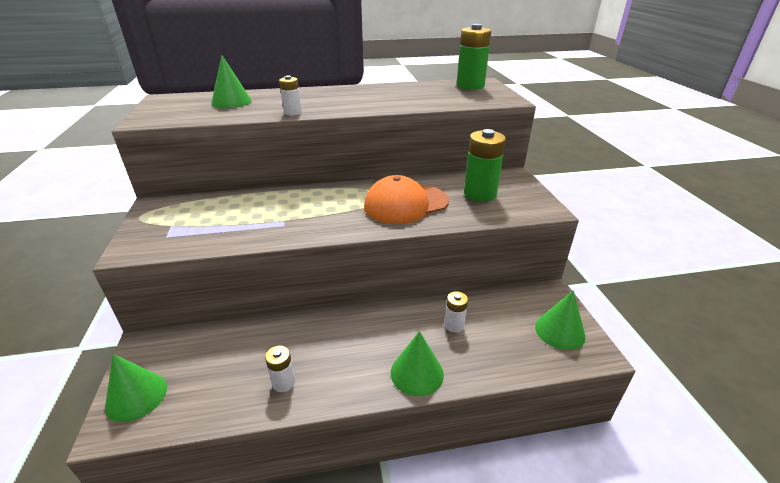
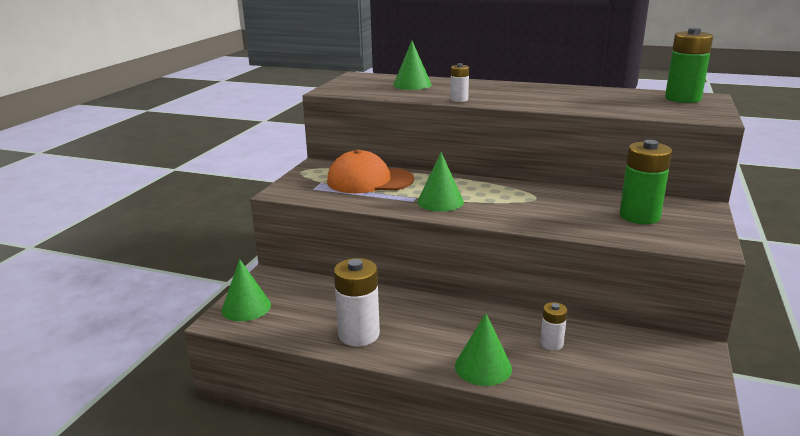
camera: 30 degrees right, 10 degrees down
(283, 382) = (359, 334): white battery -> white battery, size x1.87
(406, 204) = (545, 208): orange cap -> orange cap (369, 180)
(559, 331) = (675, 386): green cone -> green cone (440, 201)

